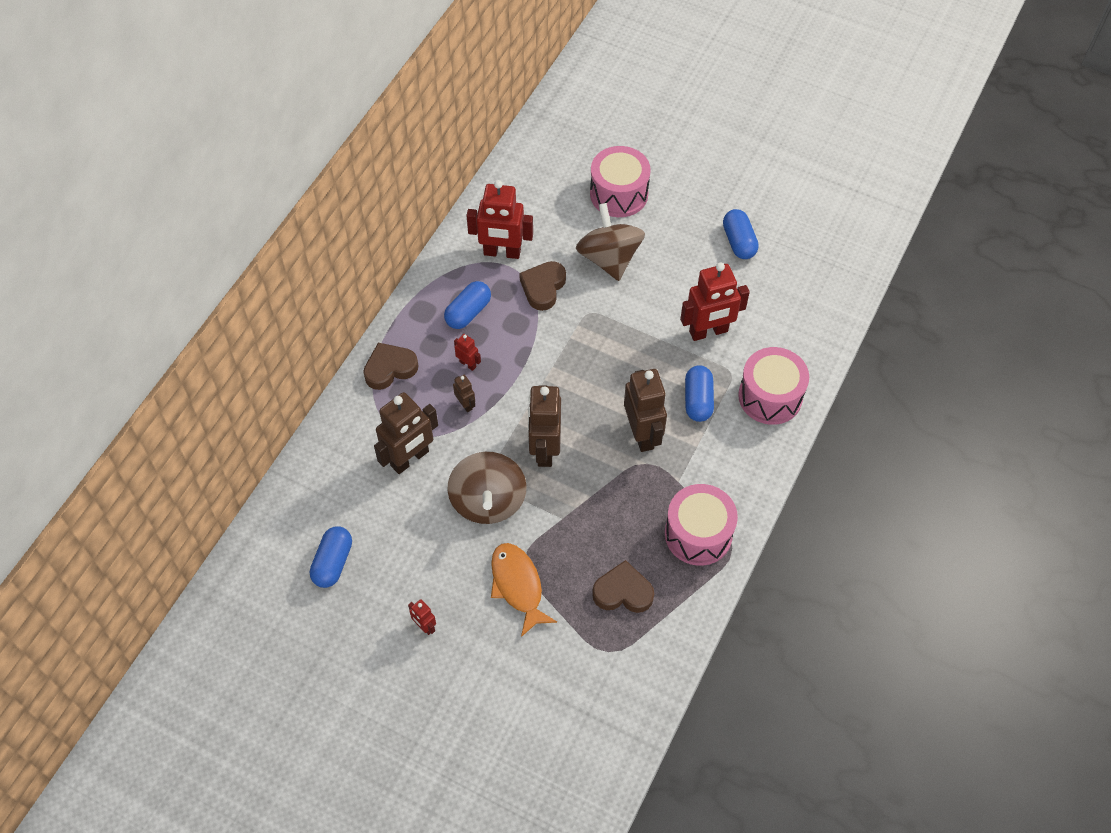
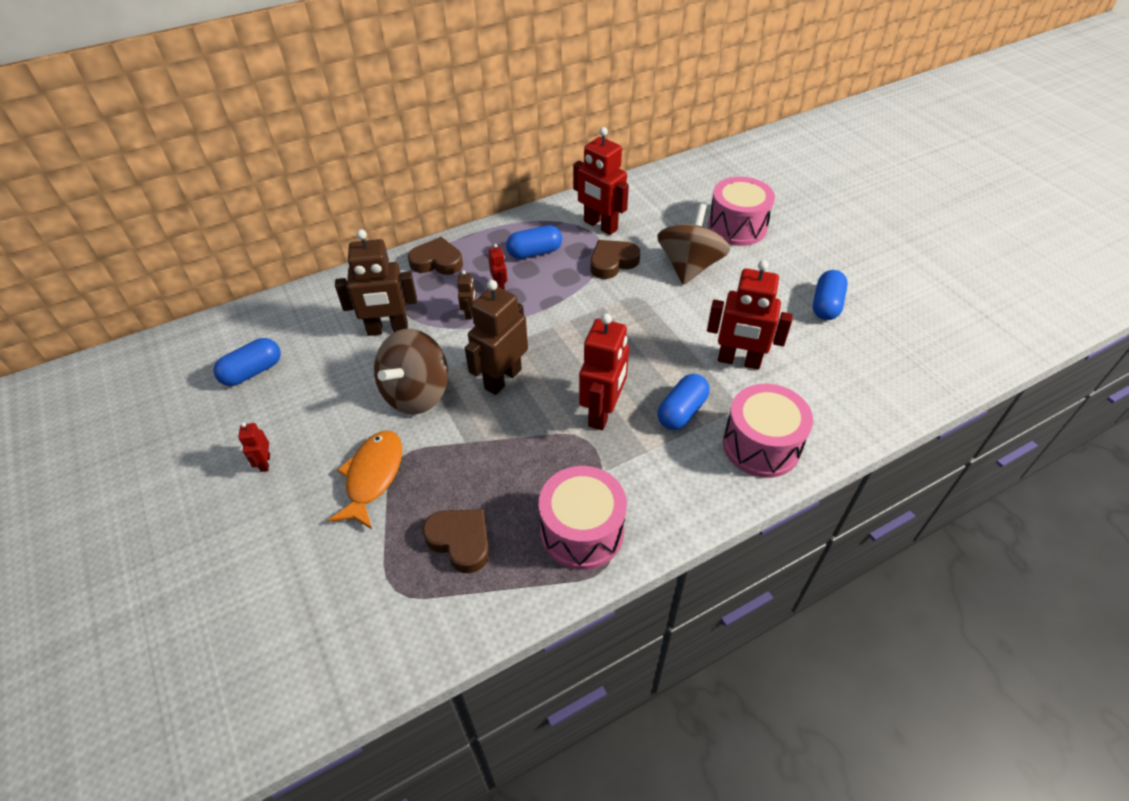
camera: 35 degrees right, 10 degrees down
(642, 434) = (603, 412): brown robot -> red robot

